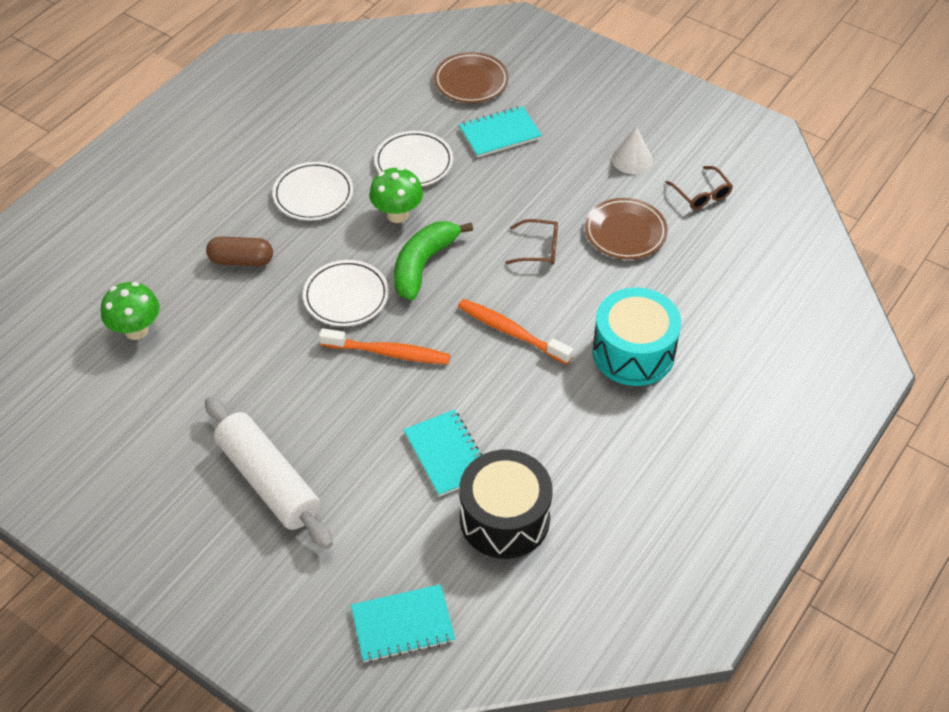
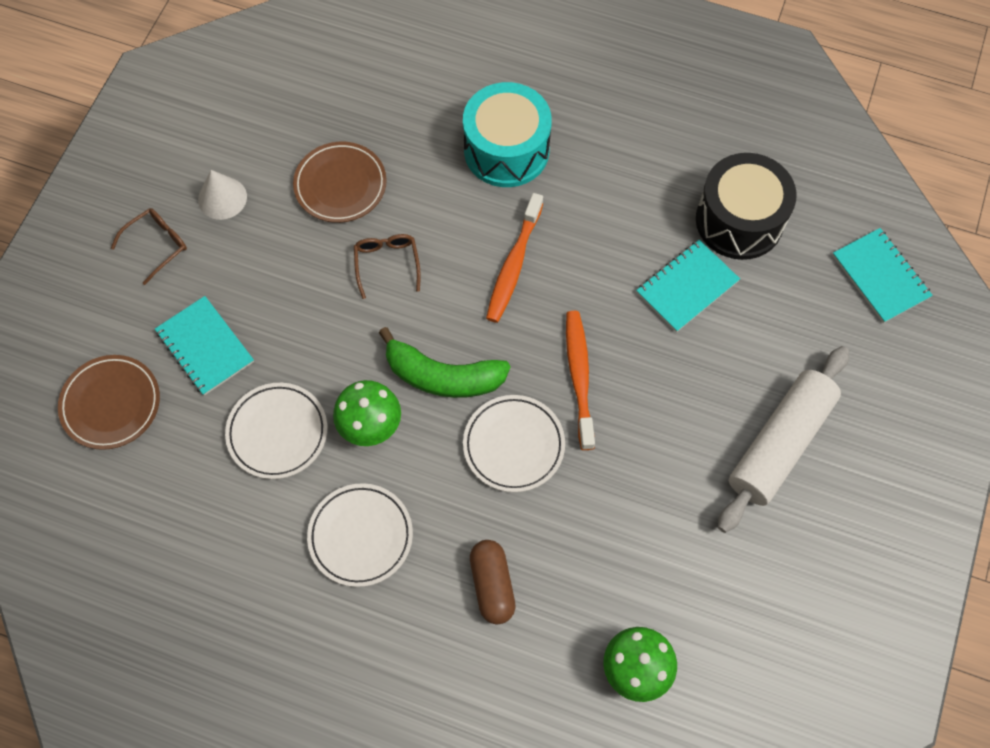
camera: 105 degrees left, 15 degrees up
(701, 194) = (264, 123): brown glasses -> brown glasses (156, 245)

